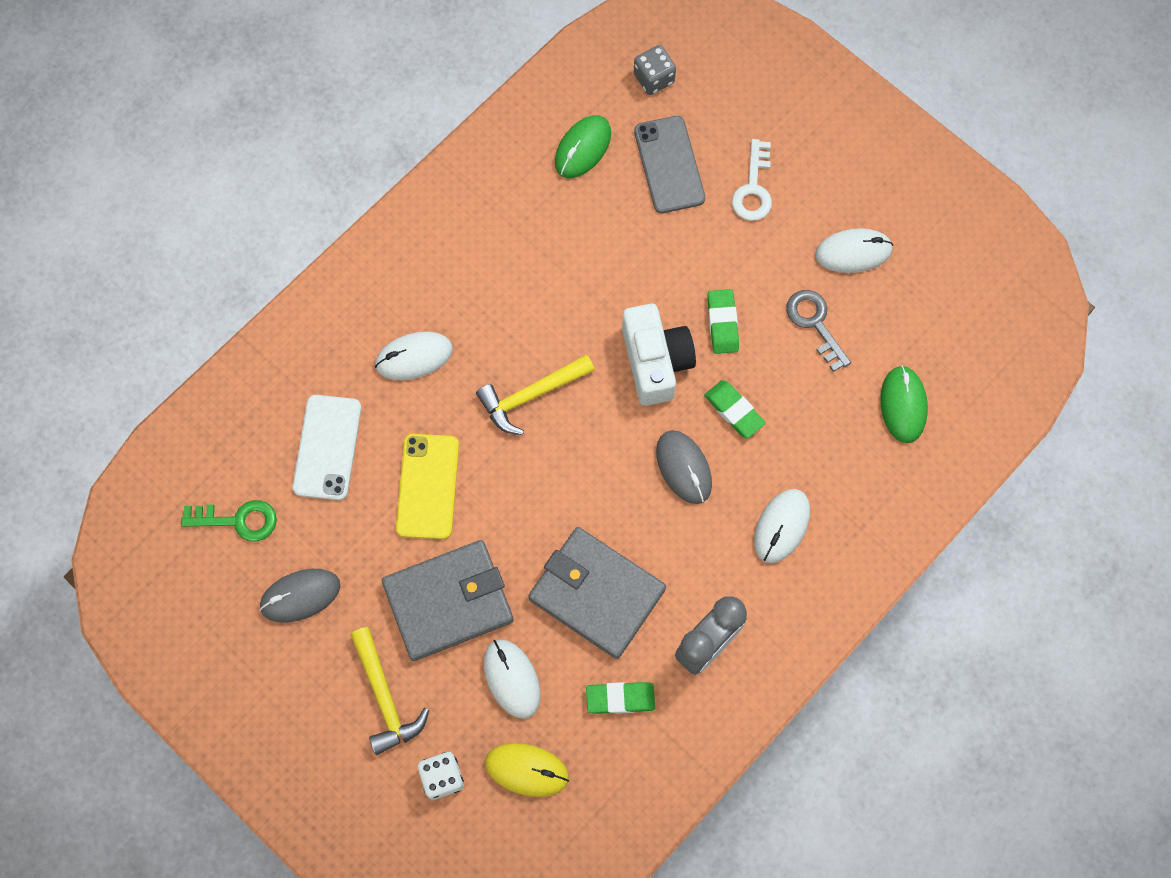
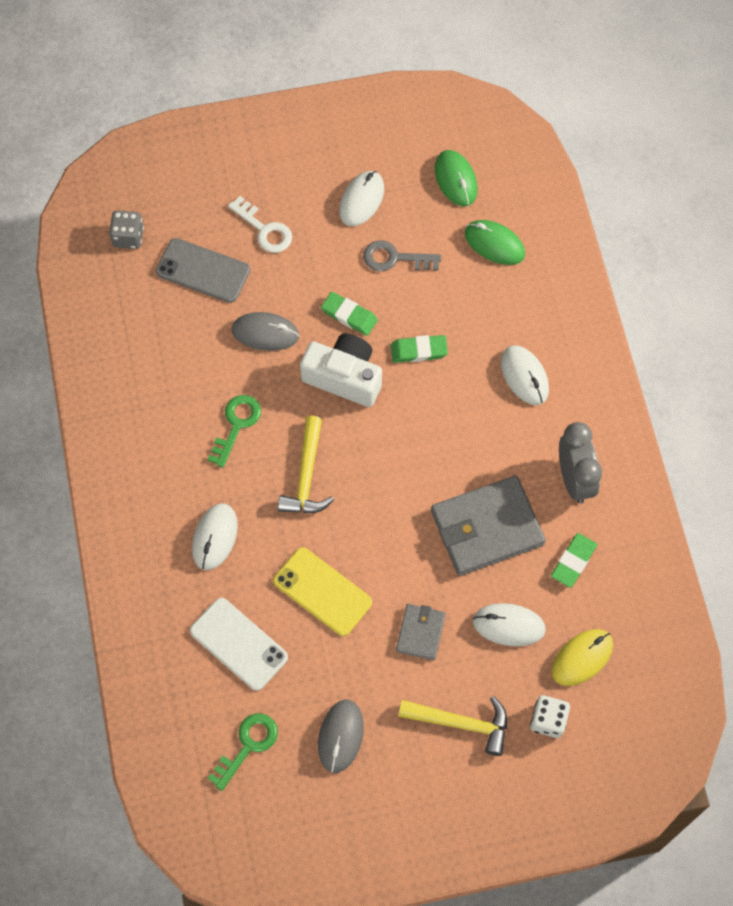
camera: 55 degrees left, 5 degrees down
(448, 601) = (420, 633): grey wallet -> grey wallet, size x0.52
(536, 300) = (236, 425): none -> green key
(583, 148) = (144, 318): green mouse -> green mouse (456, 180)
(684, 467) = (436, 410): grey mouse -> grey mouse (265, 333)

